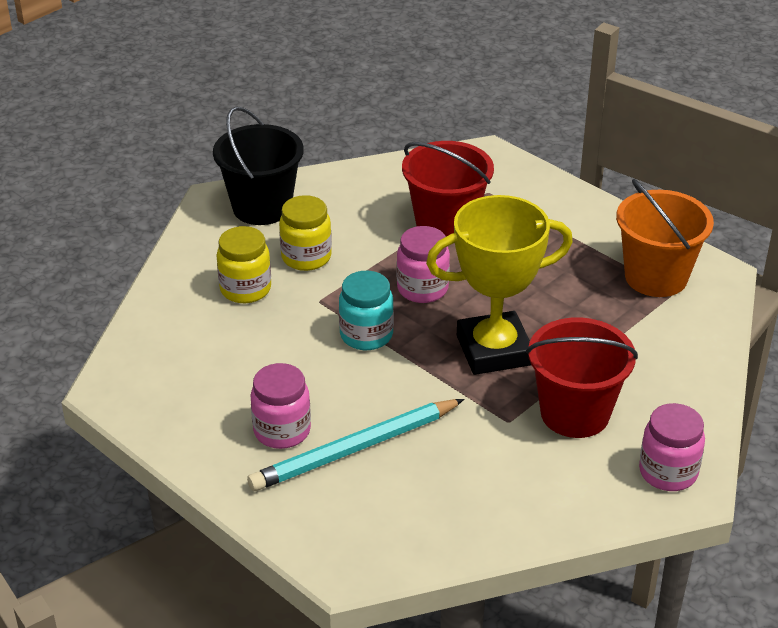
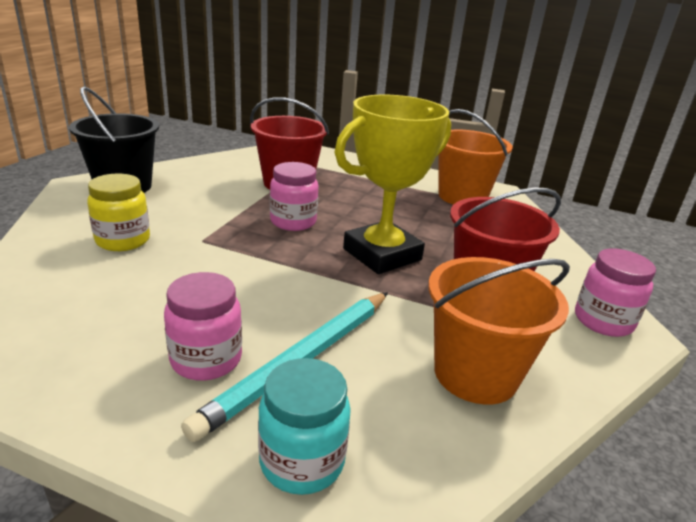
camera: 25 degrees left, 10 degrees down
(306, 257) = (177, 213): yellow jar -> none
(366, 335) = (260, 259): turquoise jar -> turquoise jar (302, 461)
(495, 492) = (475, 374): none -> orange bucket

